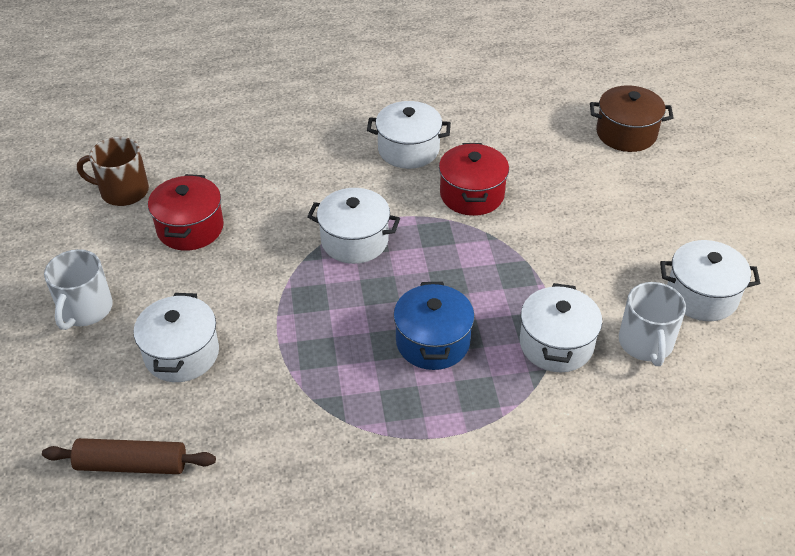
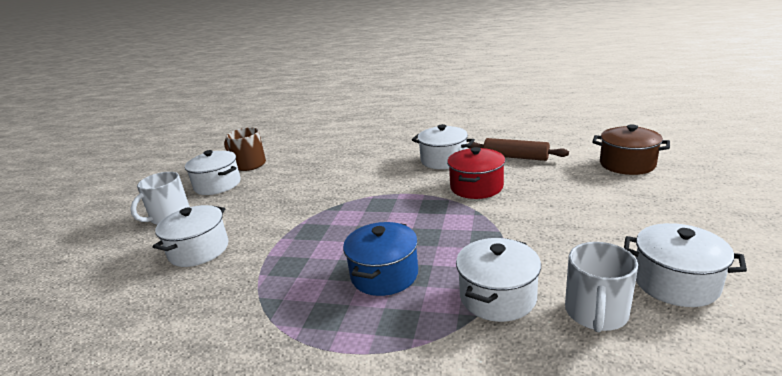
camera: 25 degrees right, 20 degrees down
(131, 465) = (96, 314): brown rolling pin -> brown rolling pin (515, 157)
(190, 228) = (270, 185): red pot -> none
(354, 240) = (370, 203): white pot -> white pot (217, 185)

